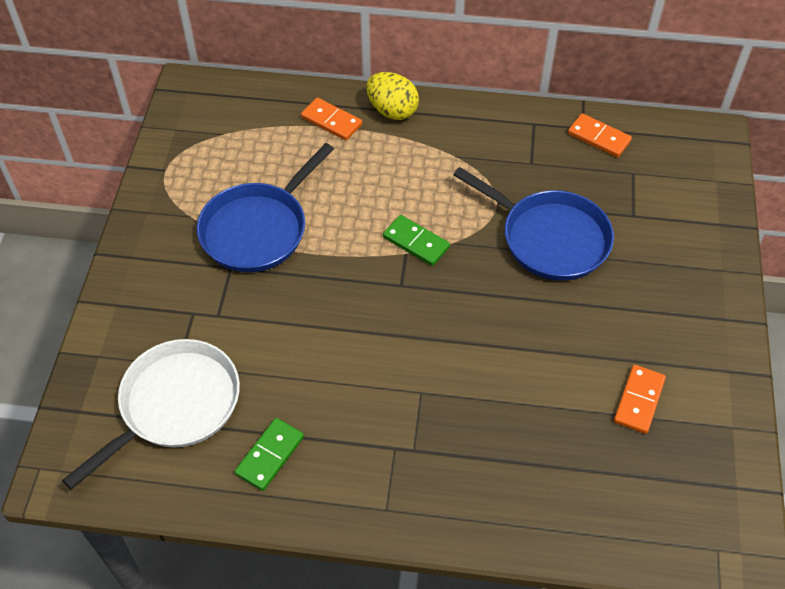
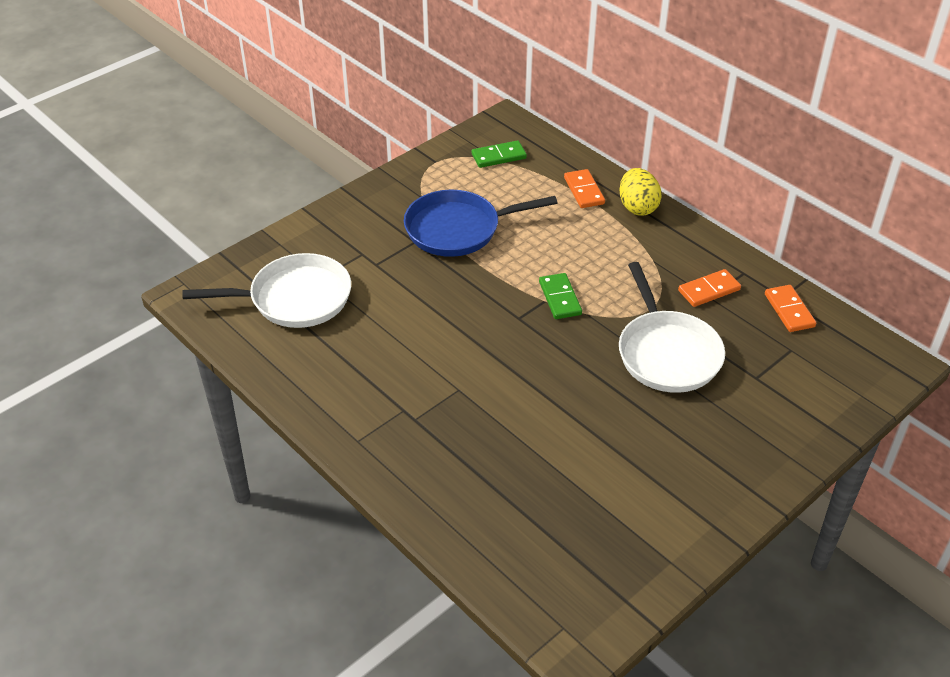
camera: 40 degrees right, 10 degrees down
(270, 455) = (320, 362): green domino -> green domino (499, 156)
(549, 238) = (667, 353): blue pan -> white pan
(638, 400) = (614, 496): orange domino -> orange domino (709, 290)

